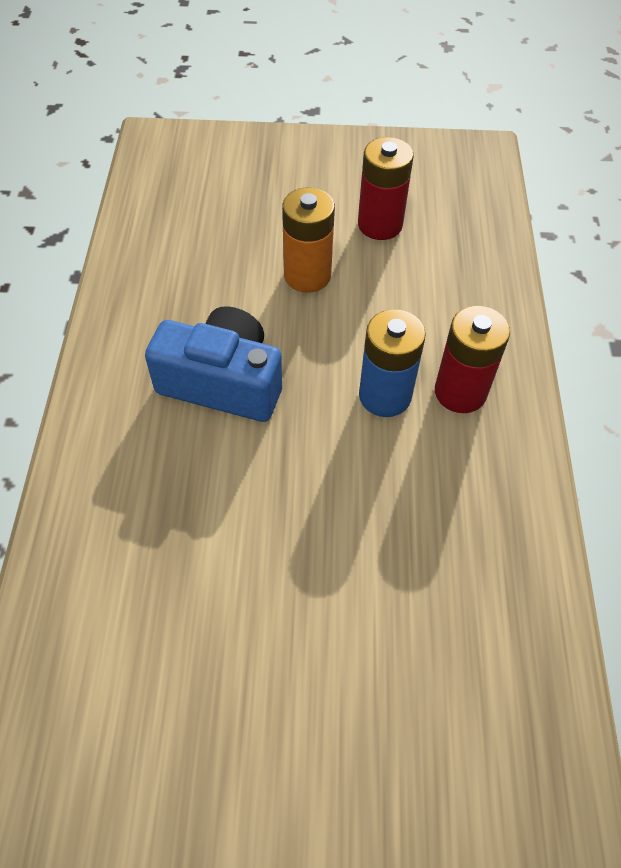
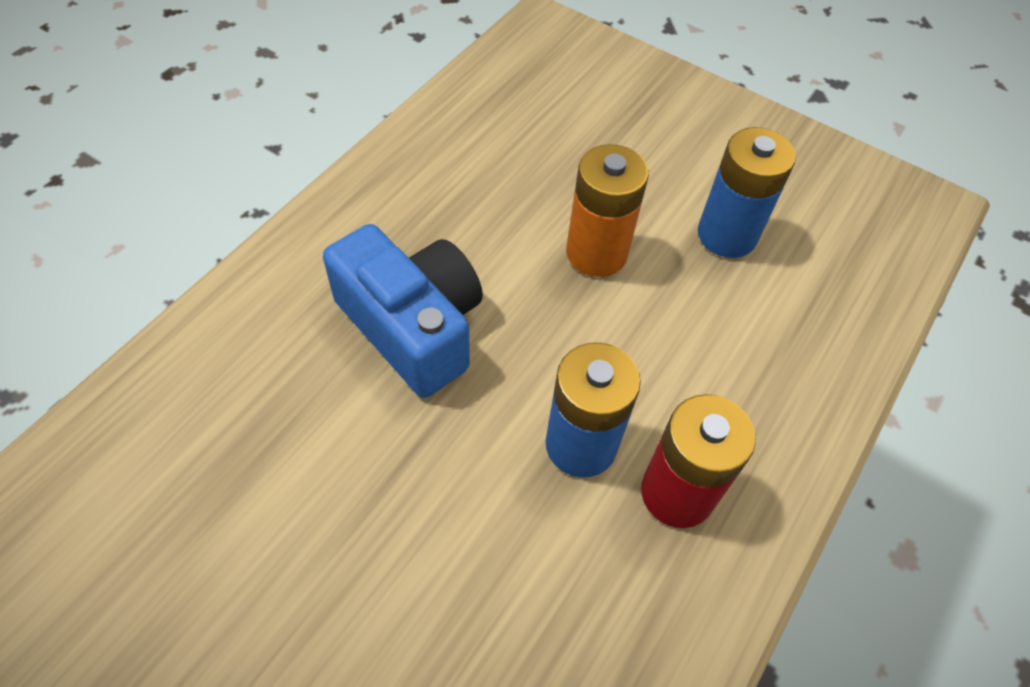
camera: 30 degrees right, 0 degrees up
(380, 224) = (727, 235): red battery -> blue battery

